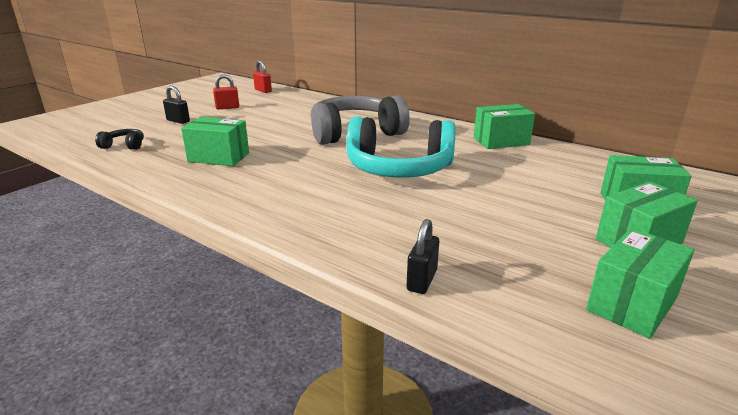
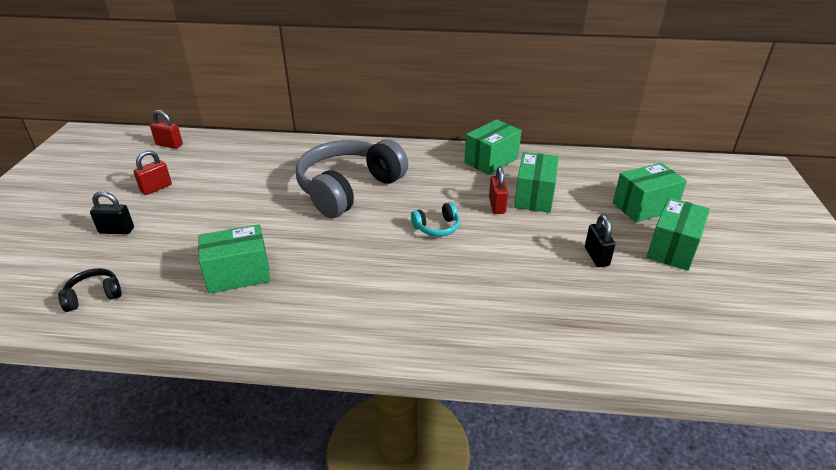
camera: 30 degrees left, 10 degrees up
(399, 168) = (437, 227): turquoise headphones -> turquoise headphones, size x0.41
(422, 280) = (571, 353): black padlock -> black padlock (596, 256)
(471, 168) = (497, 206): none -> red padlock
(632, 304) = (710, 313): green box -> green box (534, 196)

